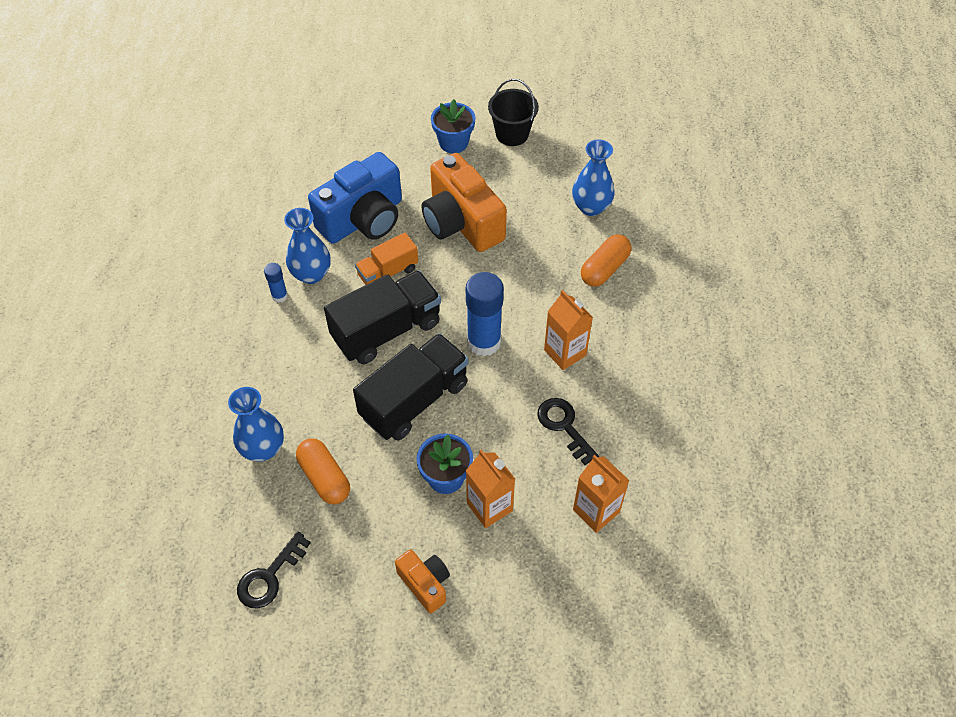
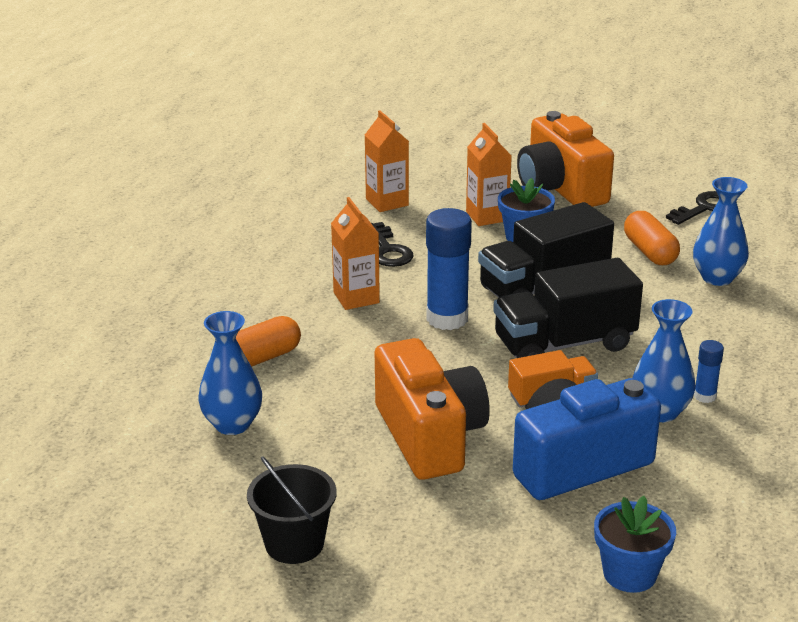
camera: 165 degrees left, 25 degrees down
(425, 584) = (560, 188): orange camera -> orange camera, size x1.96
(453, 143) = (400, 547): blue flower pot -> blue flower pot (629, 574)

